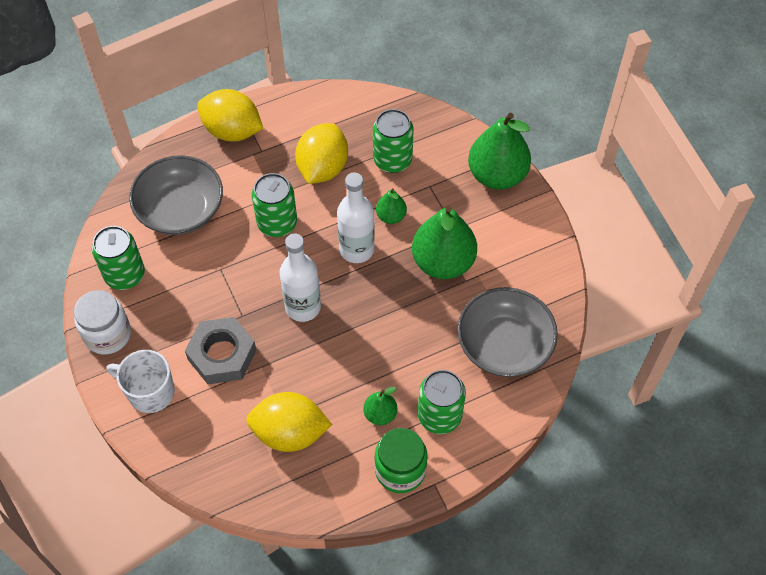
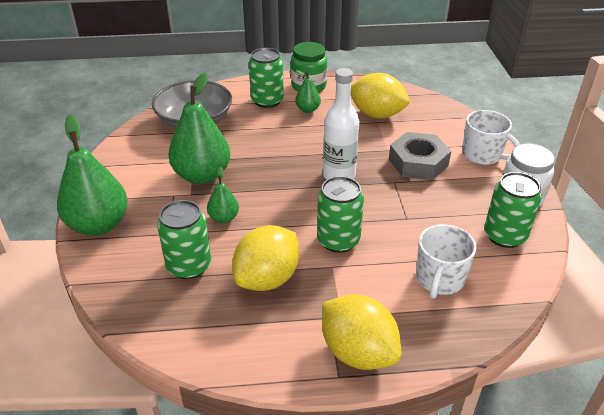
camera: 160 degrees left, 20 degrees down
(180, 209) = (439, 279): grey bowl -> white mug
(356, 249) = (271, 201): white bottle -> none

